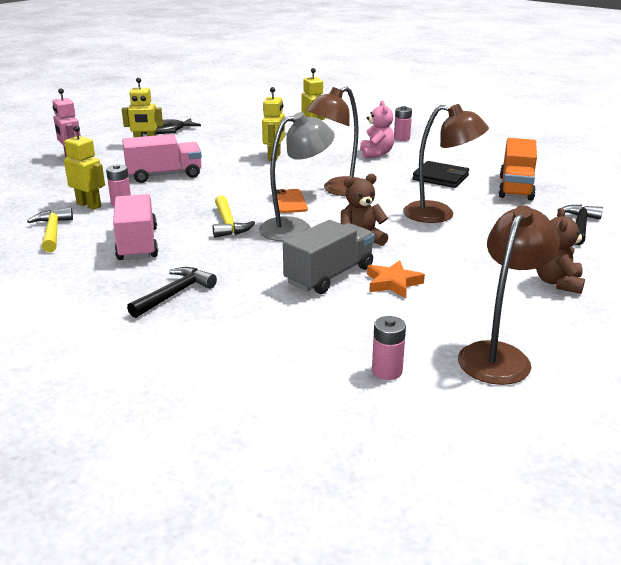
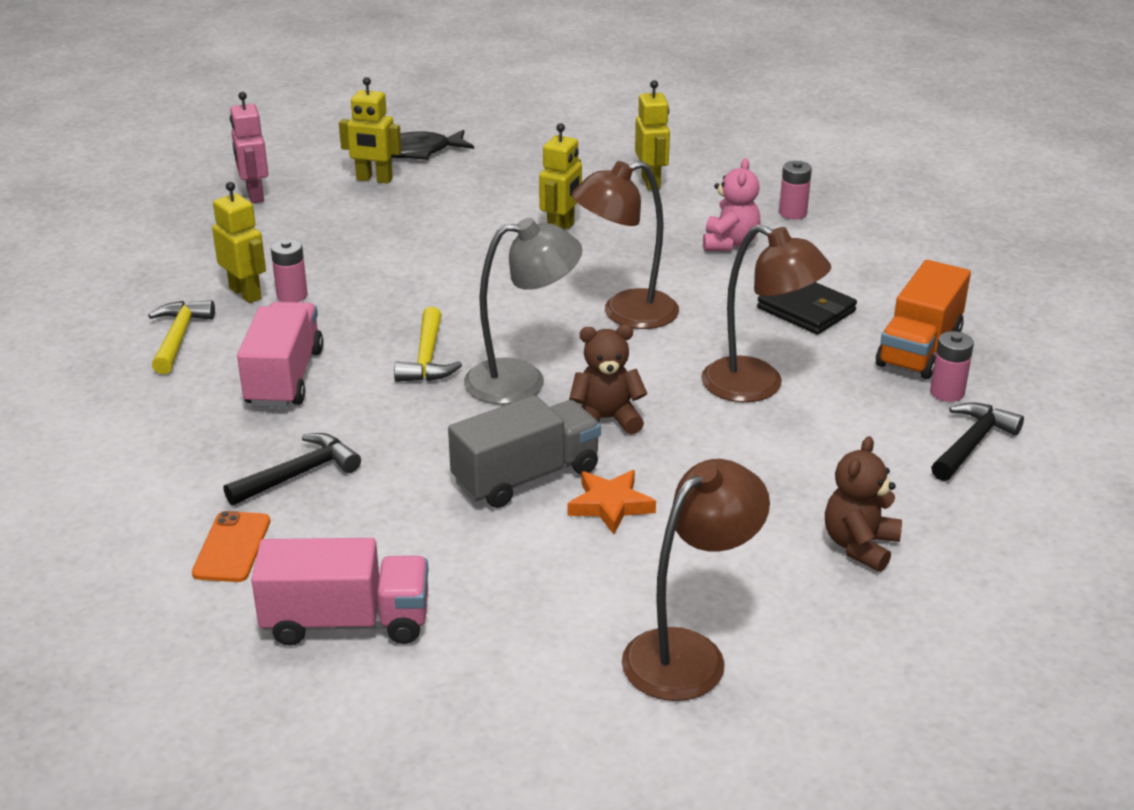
camera: 15 degrees right, 5 degrees up
(164, 175) = (376, 248): pink truck -> pink truck (346, 622)
(290, 201) = (539, 327): orange phone -> orange phone (232, 547)
(387, 371) = (519, 649): pink battery -> pink battery (947, 392)

